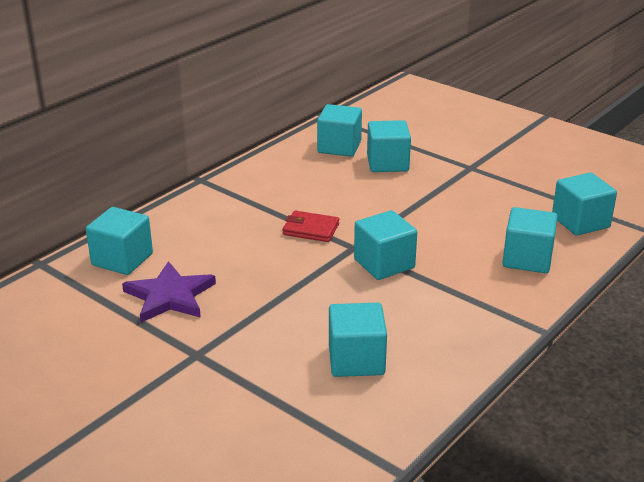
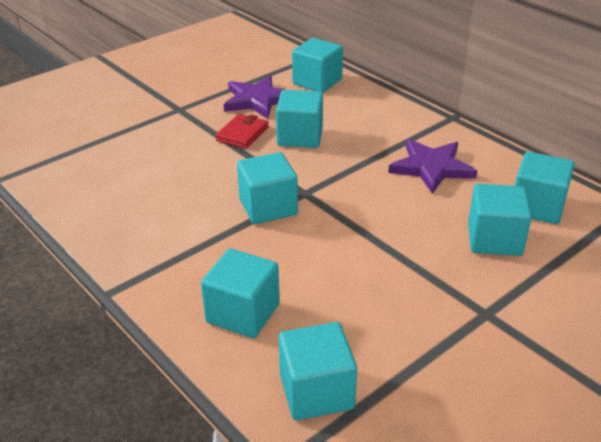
camera: 100 degrees right, 5 degrees up
(294, 188) = (431, 167): none -> purple star
(311, 229) = (344, 171): red wallet -> red wallet (242, 134)
(356, 360) = (131, 175): turquoise cube -> turquoise cube (300, 137)

